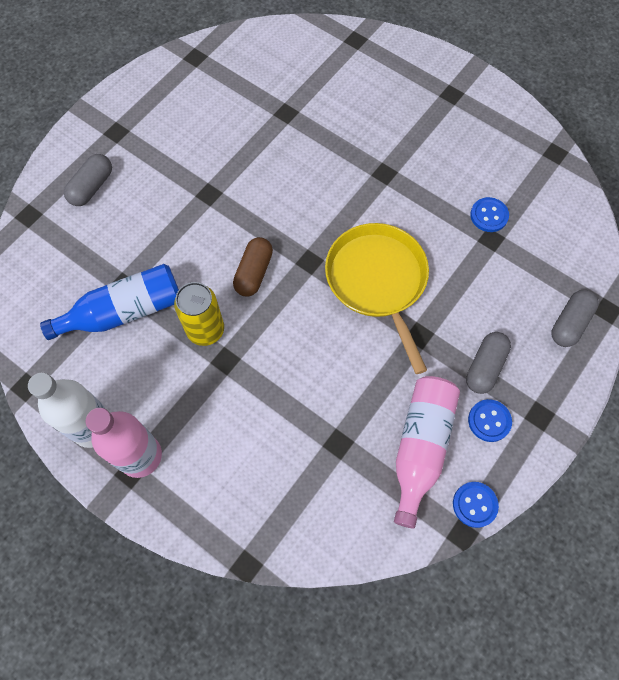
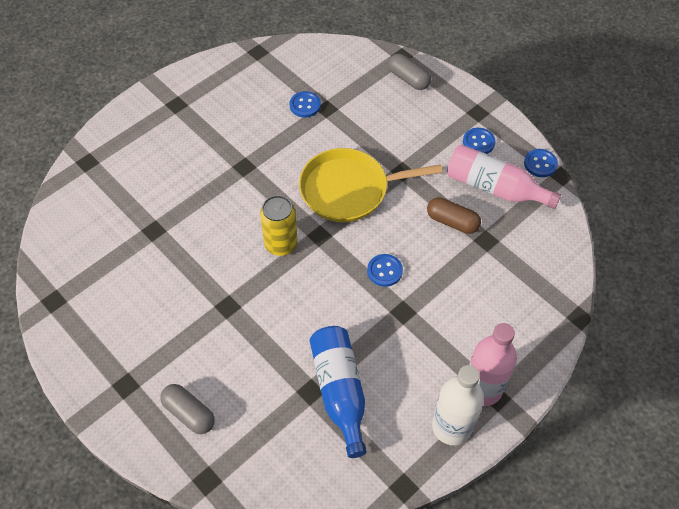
camera: 80 degrees left, 10 degrees down
(205, 330) = (371, 324): yellow can -> yellow can (281, 244)
(254, 272) = (321, 279): brown capsule -> brown capsule (452, 222)
(275, 334) = (384, 271): none -> blue button
(485, 367) = (435, 136): grey capsule -> none

